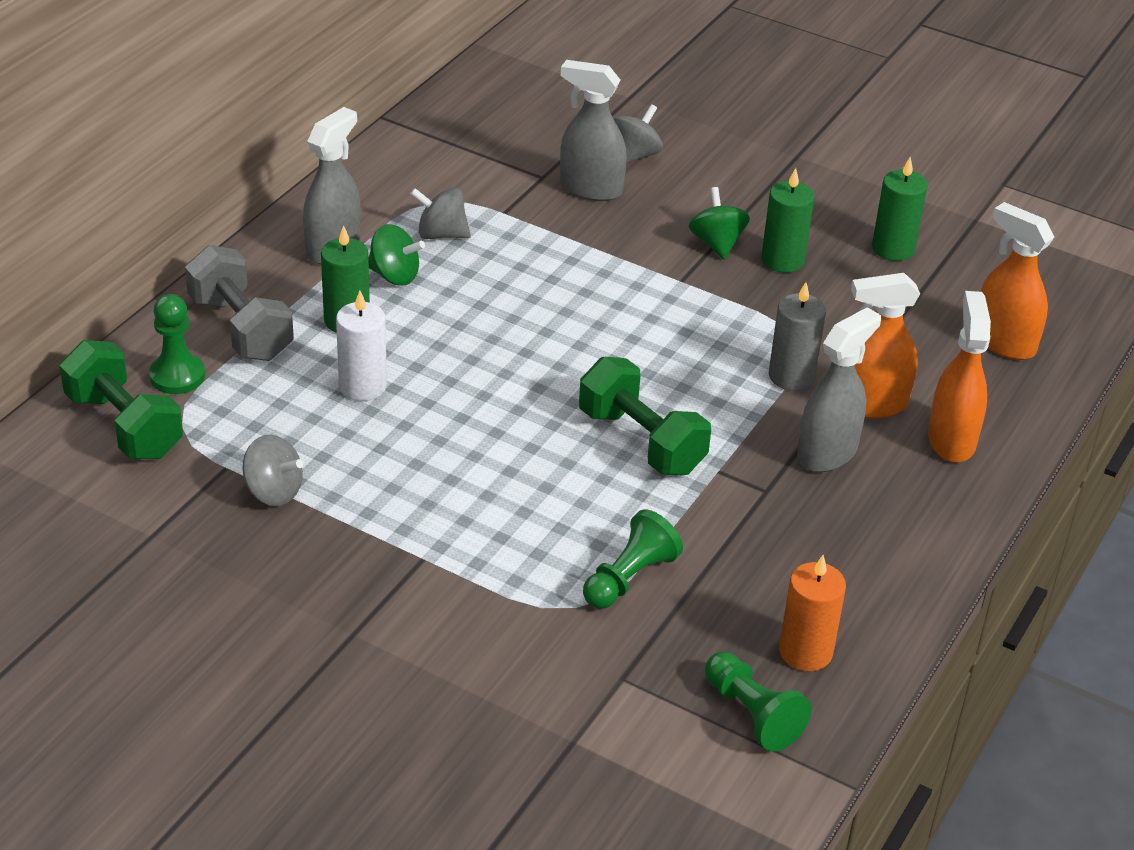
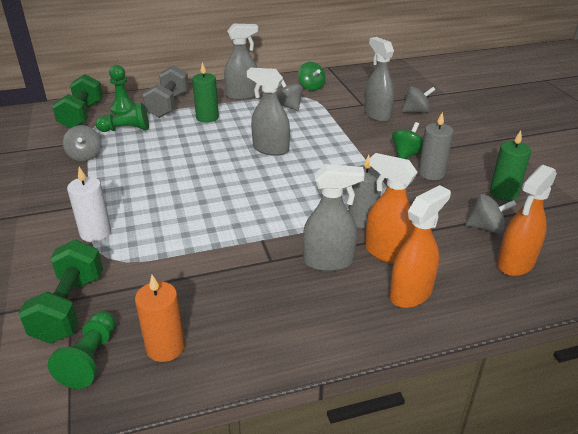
camera: 45 degrees right, 5 degrees down
(362, 386) = (175, 139): white candle -> white candle (95, 233)
(394, 276) = (249, 112): green spinning top -> green spinning top (311, 87)
(530, 329) = (270, 149): none -> grey spray bottle
(629, 578) = (147, 259): green pawn -> green pawn (126, 129)
(641, 441) = (247, 209): green dumbbell -> green dumbbell (70, 307)
(782, 260) = (431, 173): green candle -> grey candle
(928, 311) = (486, 228): none -> grey spinning top
(1003, 342) = (515, 263): orange spray bottle -> orange spray bottle turned 135 degrees counterclockwise

